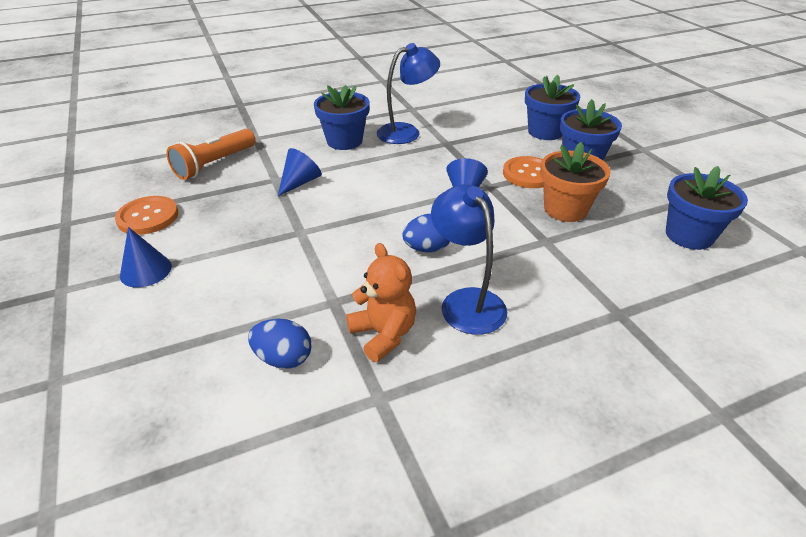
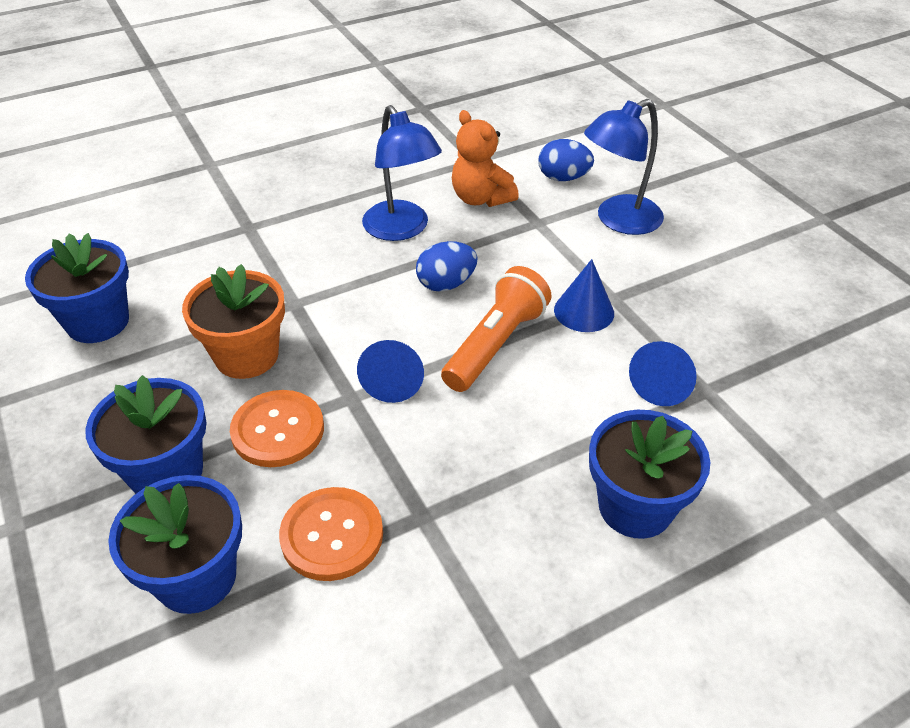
camera: 175 degrees right, 5 degrees up
(146, 270) = (758, 240): blue cone -> blue cone (584, 311)
(148, 217) = (832, 307): orange button -> orange button (332, 535)
(214, 164) = (836, 419): orange flashlight -> orange flashlight (496, 344)
(406, 132) = (511, 552): blue lamp -> blue lamp (618, 220)

